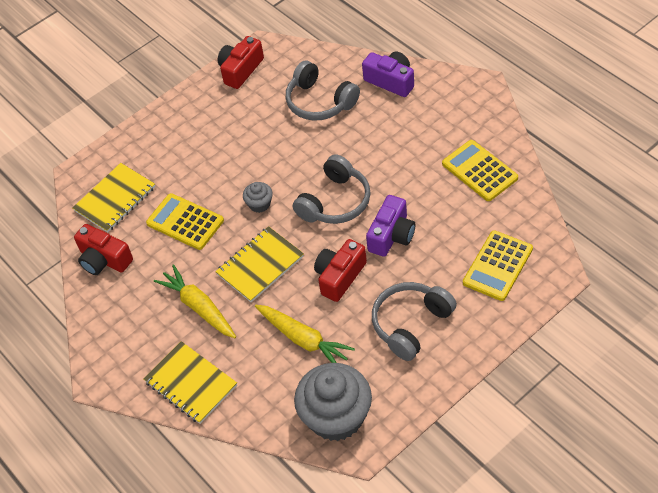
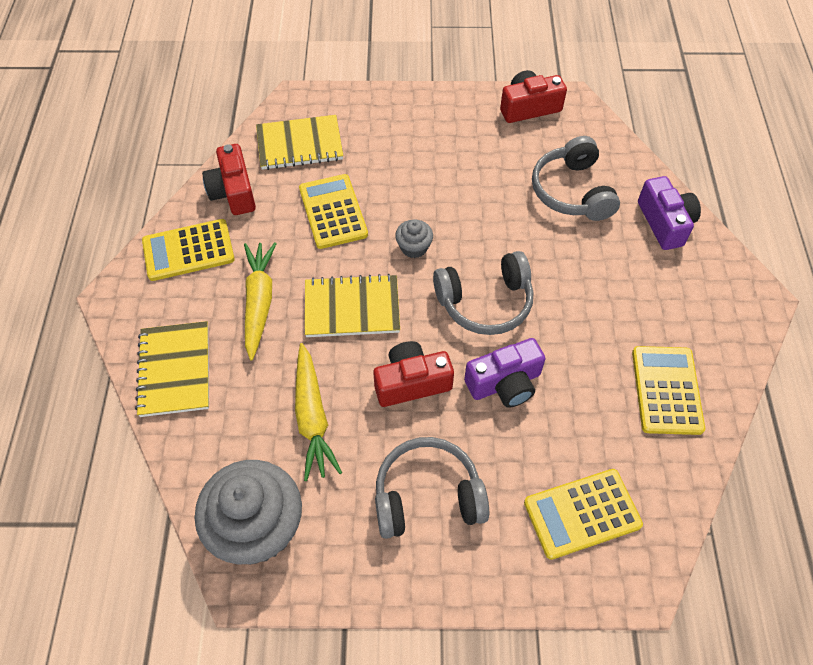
camera: 35 degrees right, 5 degrees up
(116, 315) = (188, 250): none -> yellow calculator

